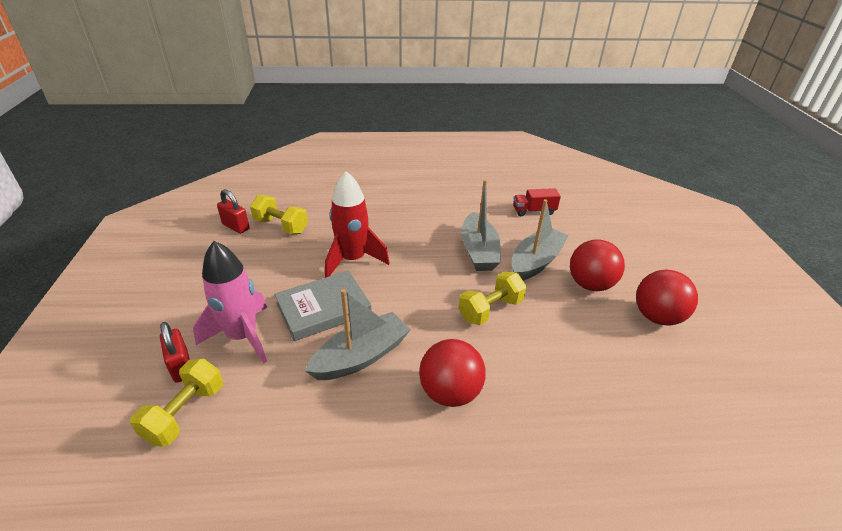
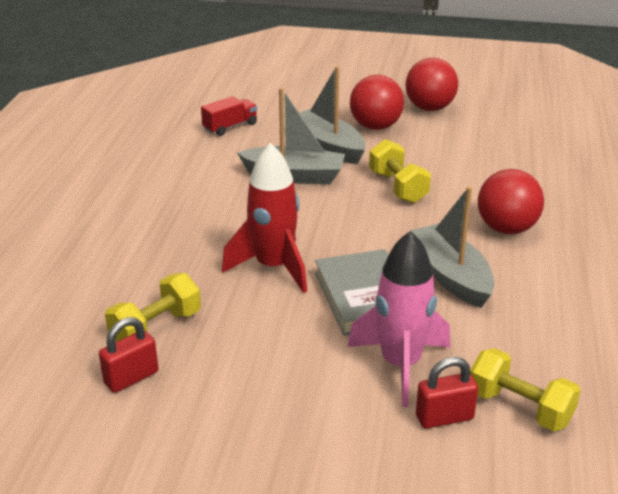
camera: 75 degrees left, 5 degrees down
(534, 211) = (230, 127): red truck -> red truck turned 135 degrees counterclockwise

